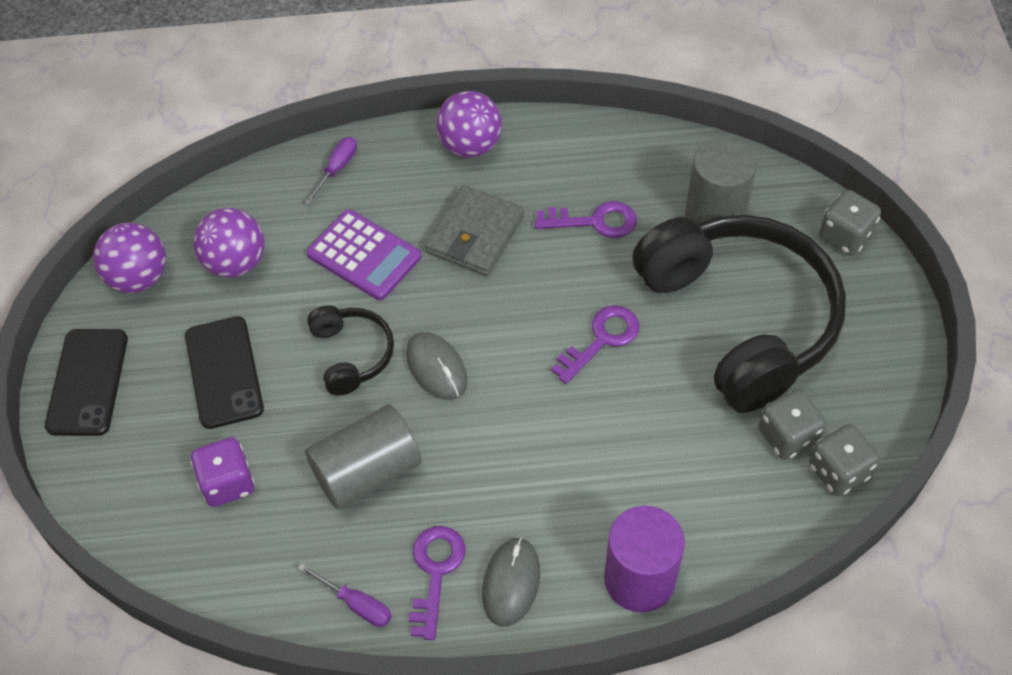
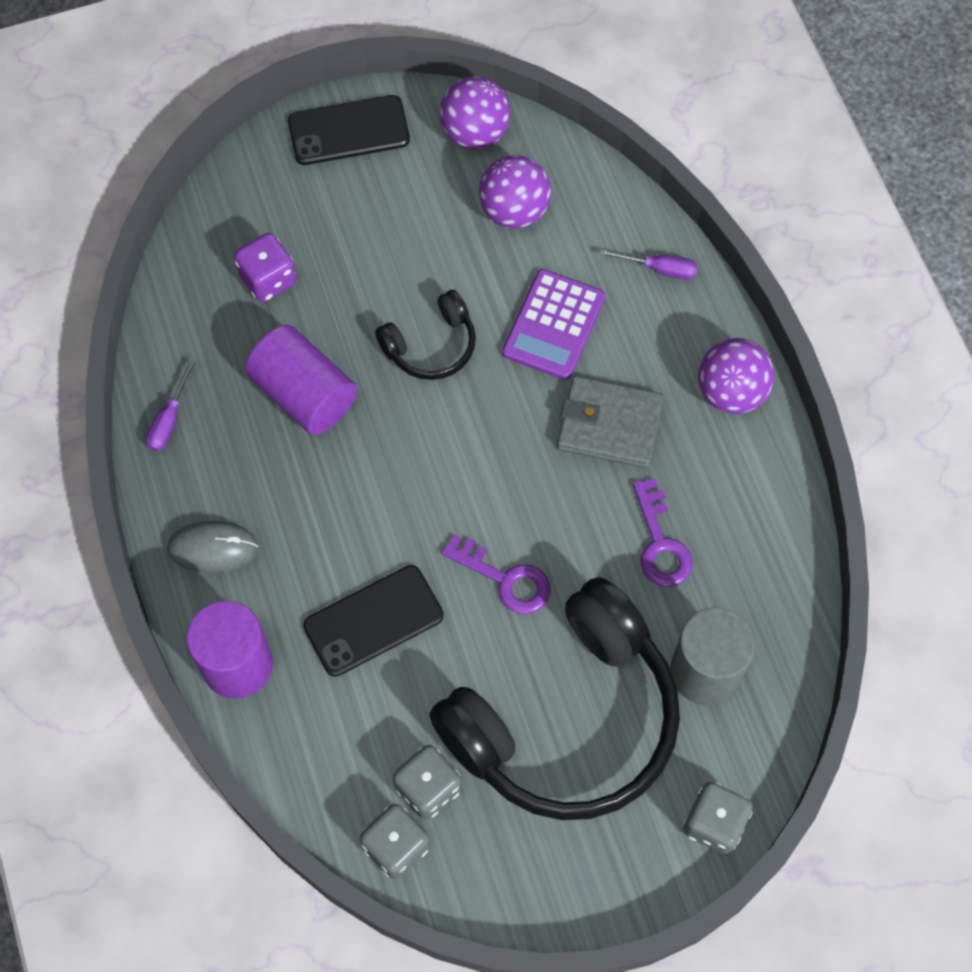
camera: 75 degrees right, 10 degrees up
(224, 372) = (385, 240): black phone -> black phone (373, 621)
(367, 472) = (304, 394): grey cylinder -> purple cylinder
(435, 572) = (212, 479): purple key -> none
(436, 367) = (434, 427): grey mouse -> none

